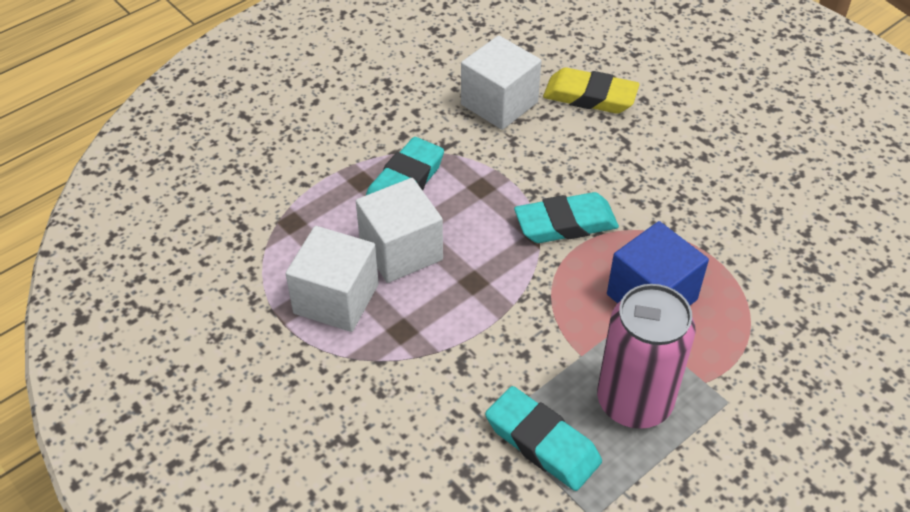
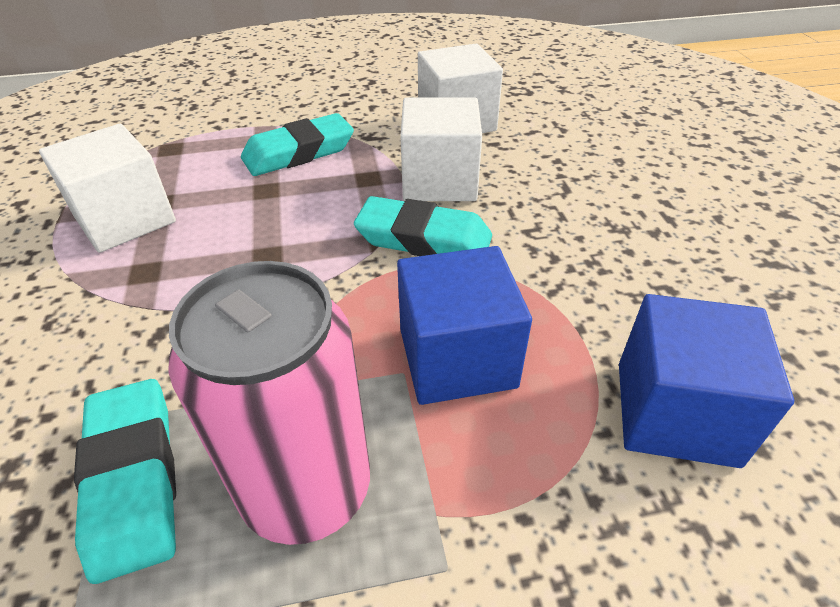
camera: 30 degrees right, 5 degrees down
(401, 250) = (231, 202): white cube -> white cube (439, 181)
(590, 96) = (557, 141): yellow eraser -> none
(781, 276) = (675, 412): none -> blue cube

